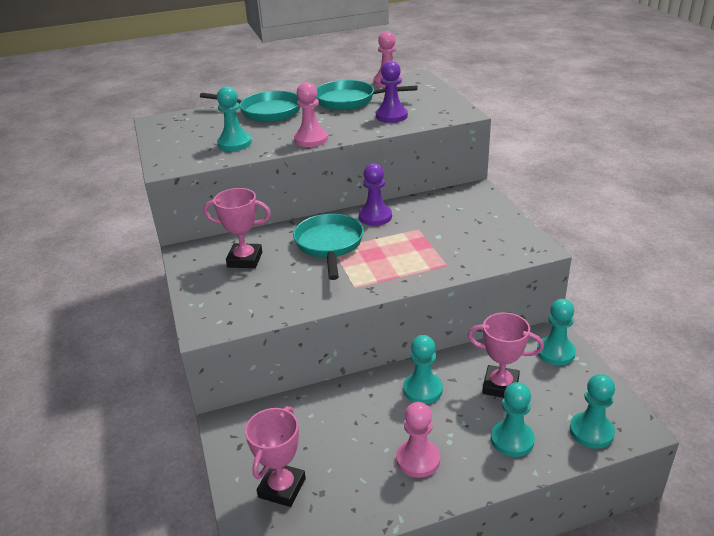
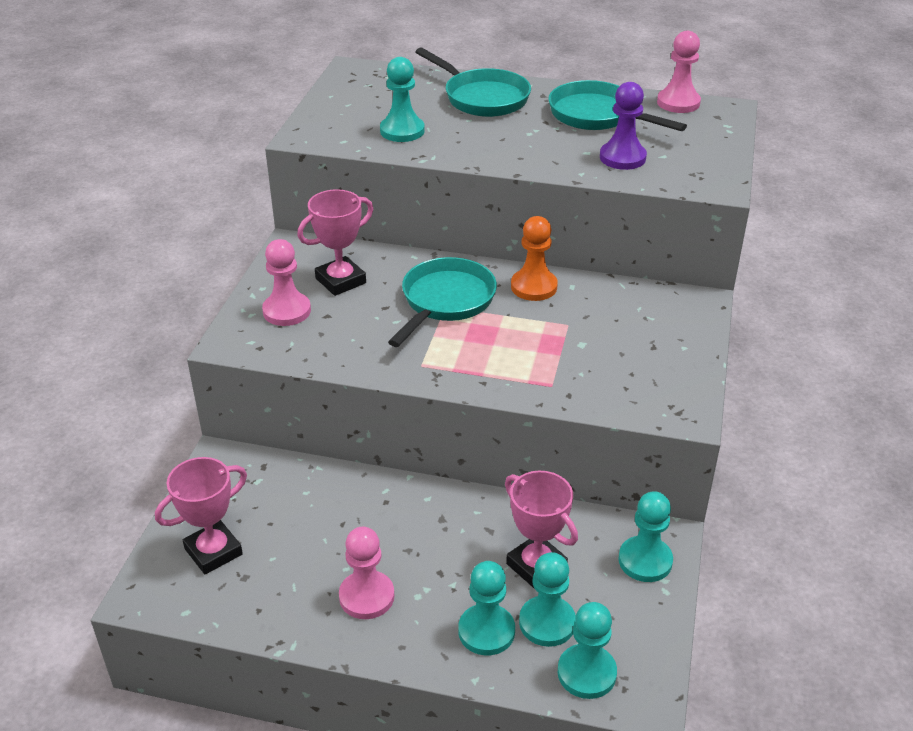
camera: 30 degrees right, 5 degrees up
(245, 260) = (340, 281): pink trophy -> pink trophy turned 75 degrees counterclockwise
(311, 139) = (490, 157): pink pawn -> pink pawn (287, 311)
(375, 217) = (534, 287): purple pawn -> orange pawn
(422, 389) = (445, 525): turquoise pawn -> turquoise pawn (547, 623)

